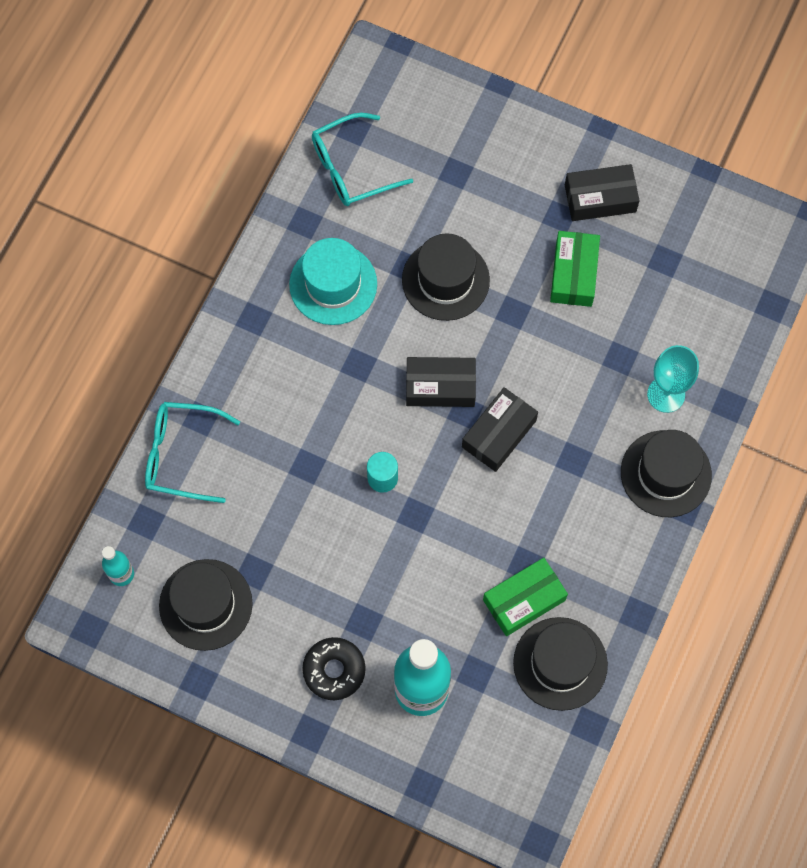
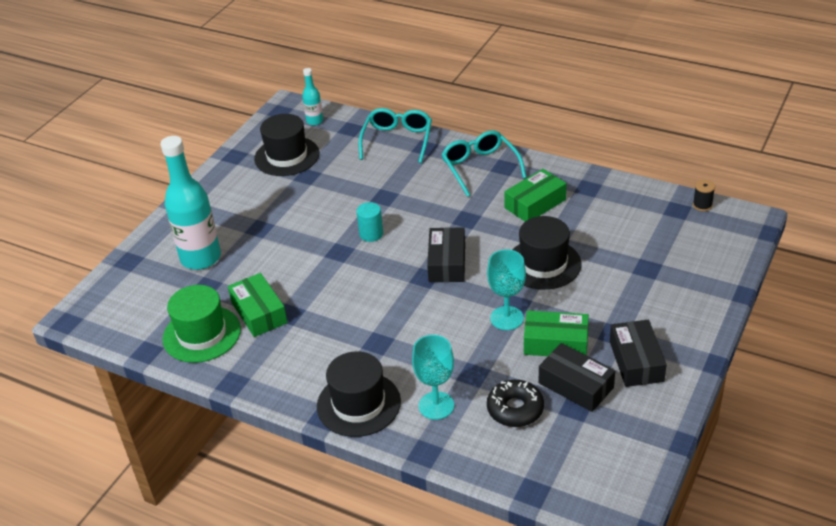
camera: 95 degrees right, 30 degrees down
(333, 284) = (535, 204): turquoise hat -> green box
(334, 670) = (226, 215): black donut -> black donut (515, 409)
(346, 102) = (702, 205): none -> black spool
(352, 168) = (641, 210): turquoise glasses -> turquoise glasses (480, 168)
(499, 433) = (404, 297): black box -> black box (576, 385)
(535, 322) = (507, 318): none -> turquoise goblet
(560, 663) = (202, 334): black hat -> green hat

